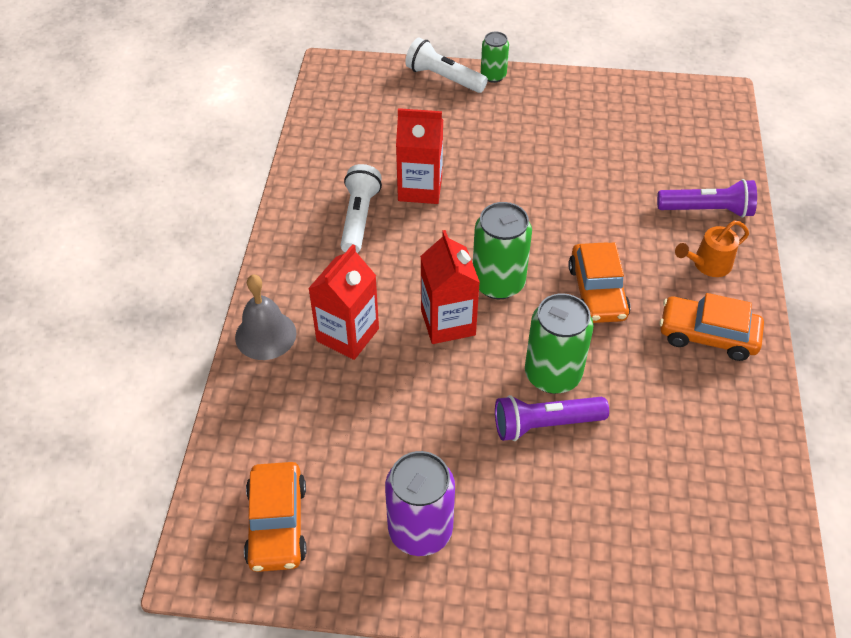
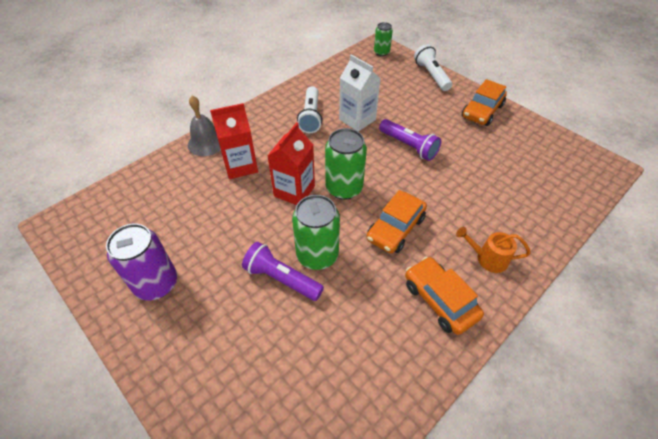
camera: 40 degrees right, 0 degrees up
(277, 524) = (105, 230): orange car -> orange car (482, 111)
(359, 218) = (310, 117): white flashlight -> white flashlight turned 135 degrees clockwise
(420, 188) = (357, 119): red carton -> white carton
(493, 76) = (461, 87): green can -> green can (381, 52)
(707, 210) = (523, 227): purple flashlight -> purple flashlight (408, 146)

